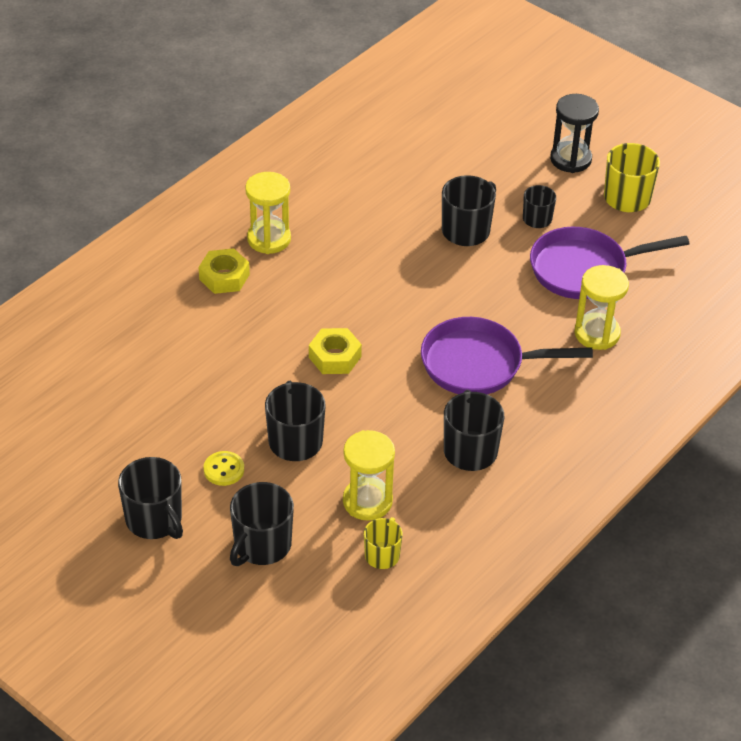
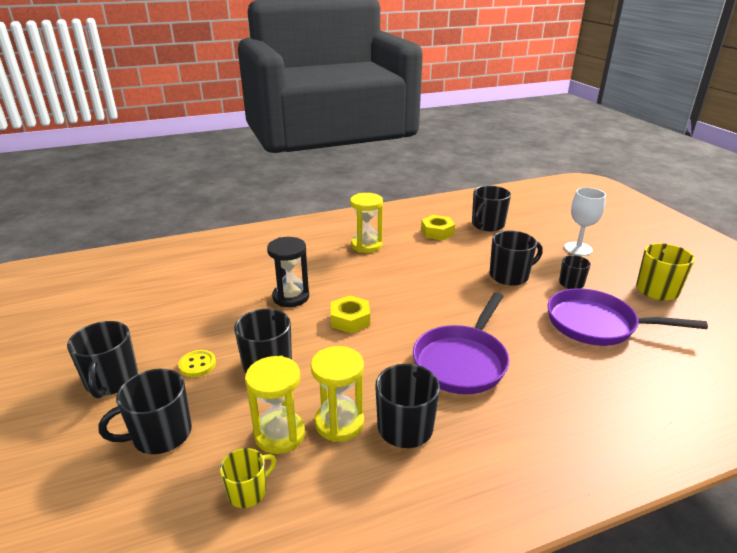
camera: 30 degrees right, 15 degrees down
(224, 277) = (319, 255): yellow nut -> yellow nut (437, 232)
(395, 149) = (487, 225): none -> black mug
(479, 364) = (462, 361): purple pan -> purple pan turned 90 degrees counterclockwise
(522, 157) = (578, 249): none -> white goblet
(570, 159) = (617, 258): black hourglass -> black hourglass (291, 297)
(597, 334) = (586, 373): yellow hourglass -> yellow hourglass (339, 423)

